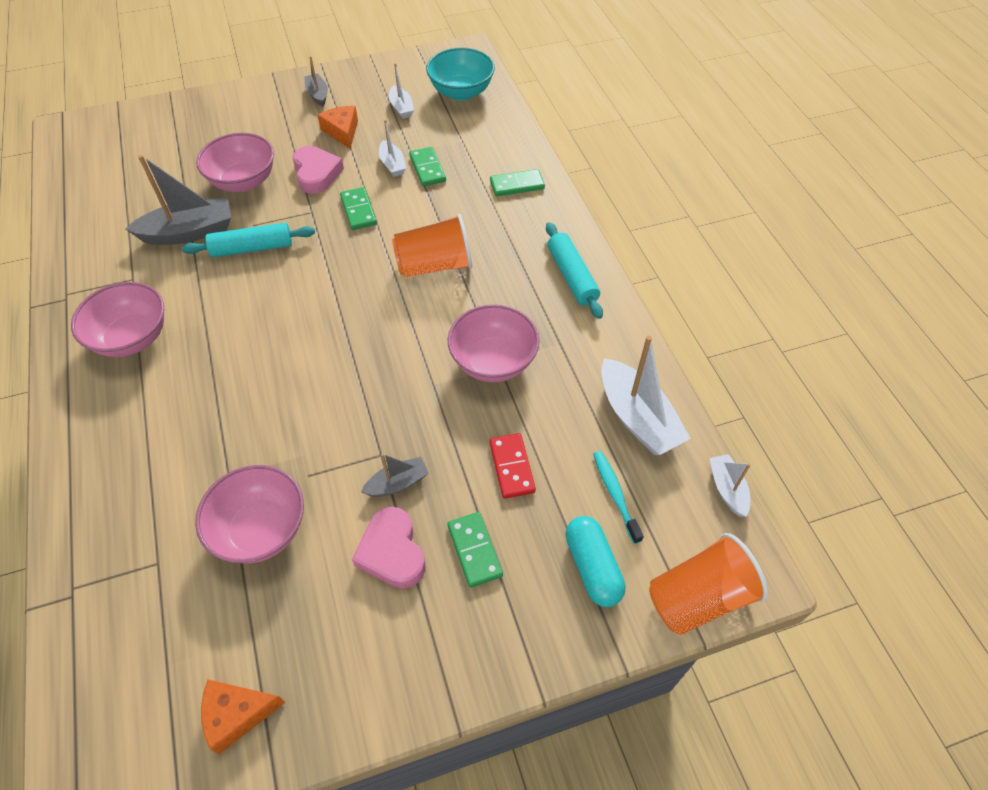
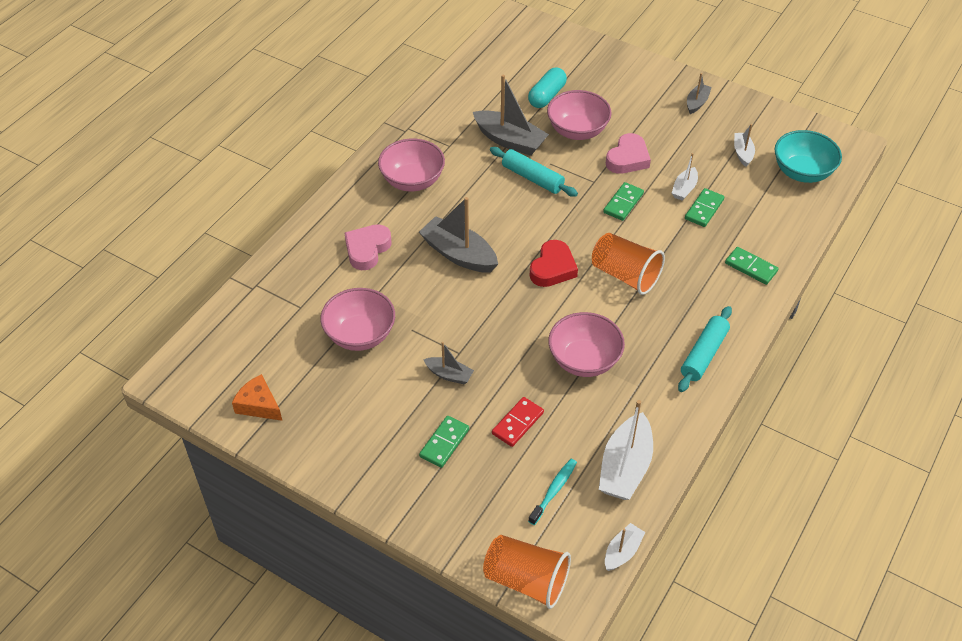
camera: 50 degrees right, 5 degrees down
(266, 367) = (459, 254): none -> grey boat
(342, 132) = (680, 141): orange cheese -> none
(368, 308) = (553, 268): none -> red heart
(392, 552) = (405, 404): pink heart -> pink heart (367, 249)
(401, 108) = (742, 153): white boat -> white boat turned 150 degrees clockwise
(592, 567) = (491, 510): turquoise capsule -> turquoise capsule (547, 96)

